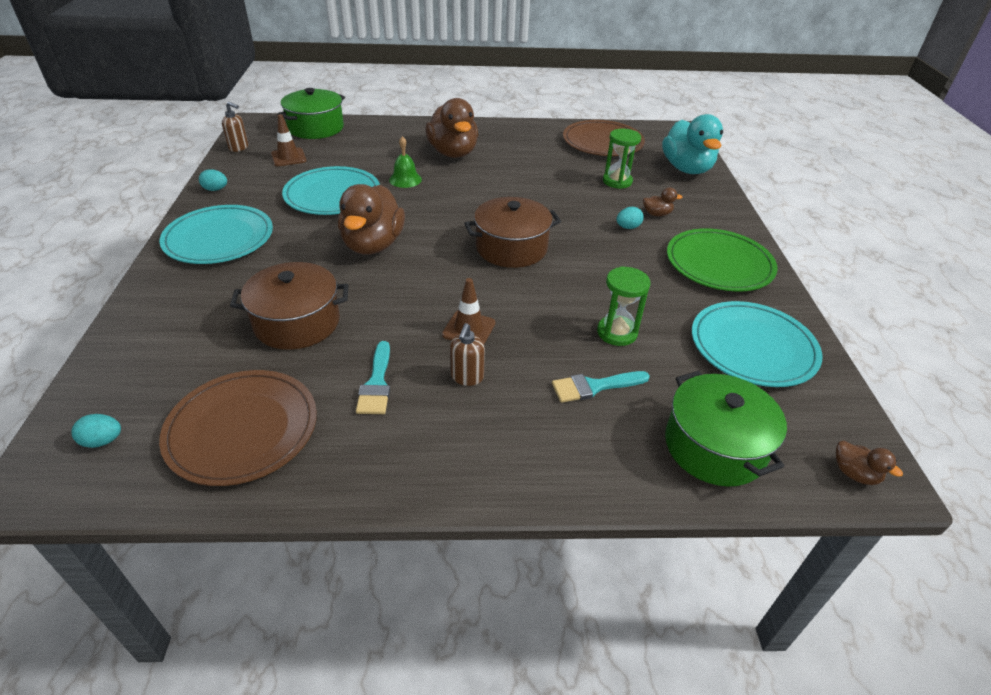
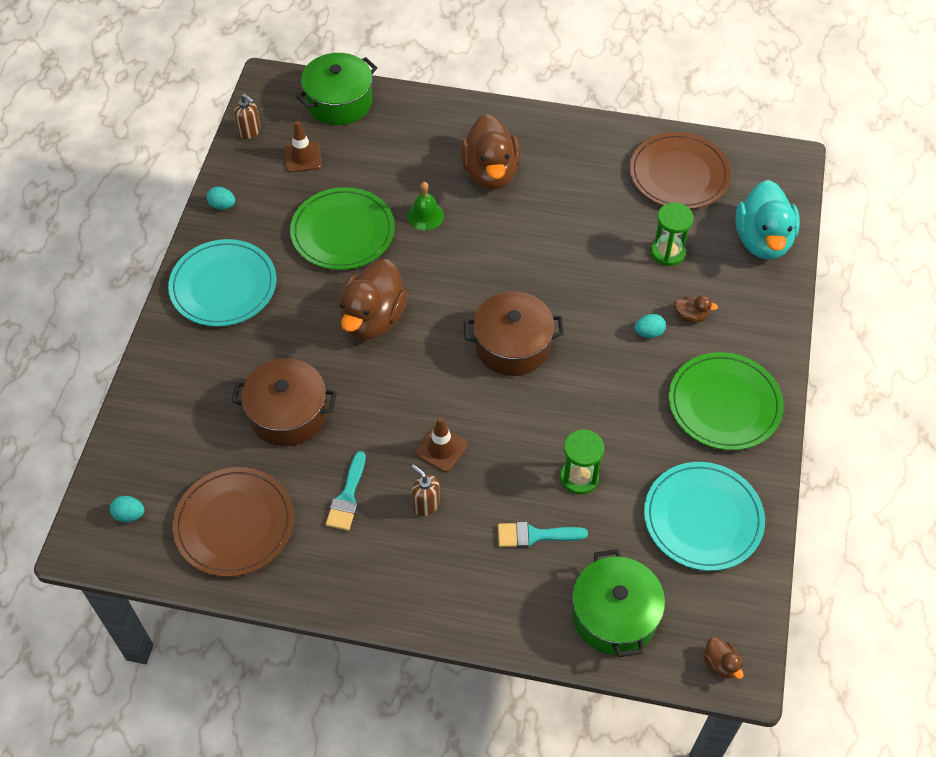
camera: 15 degrees right, 15 degrees up
(332, 195) = (343, 232): turquoise plate -> green plate
(467, 377) = (426, 504): brown soap dispenser -> brown soap dispenser turned 105 degrees clockwise

